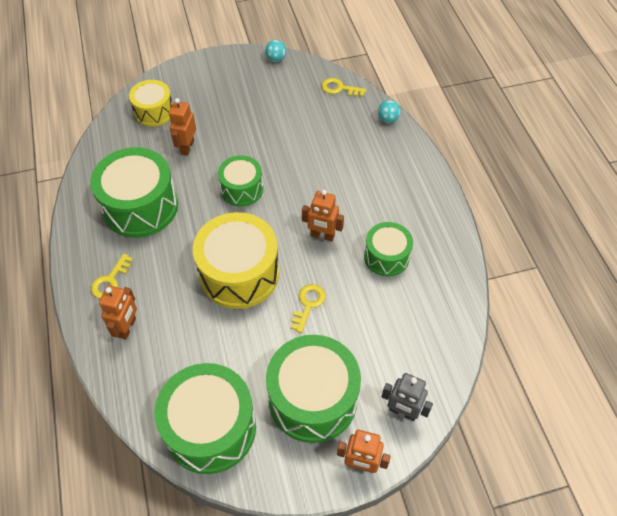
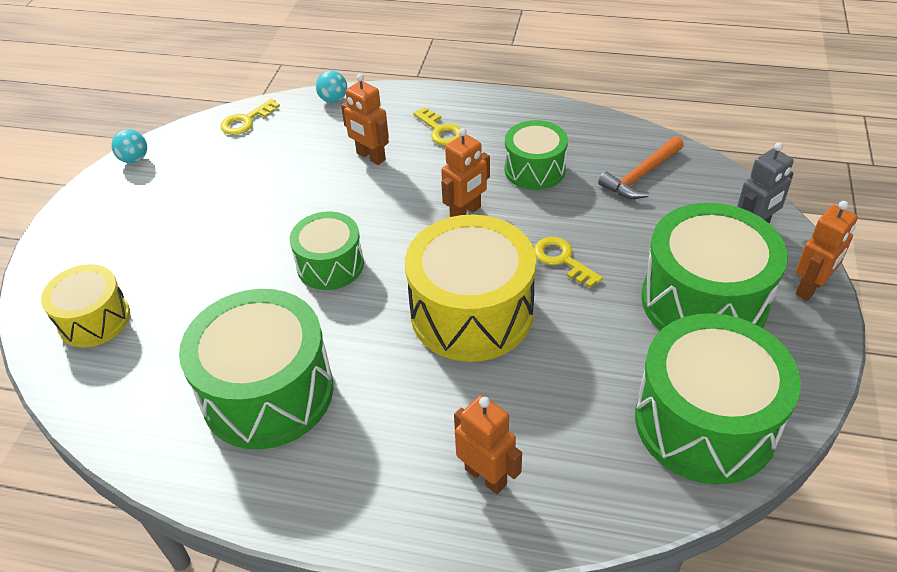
camera: 60 degrees left, 10 degrees down
(110, 280) = (383, 475): yellow key -> yellow key (441, 131)
(187, 147) = (202, 301): orange robot -> orange robot (370, 157)
(419, 322) = (641, 175): none -> orange hammer

